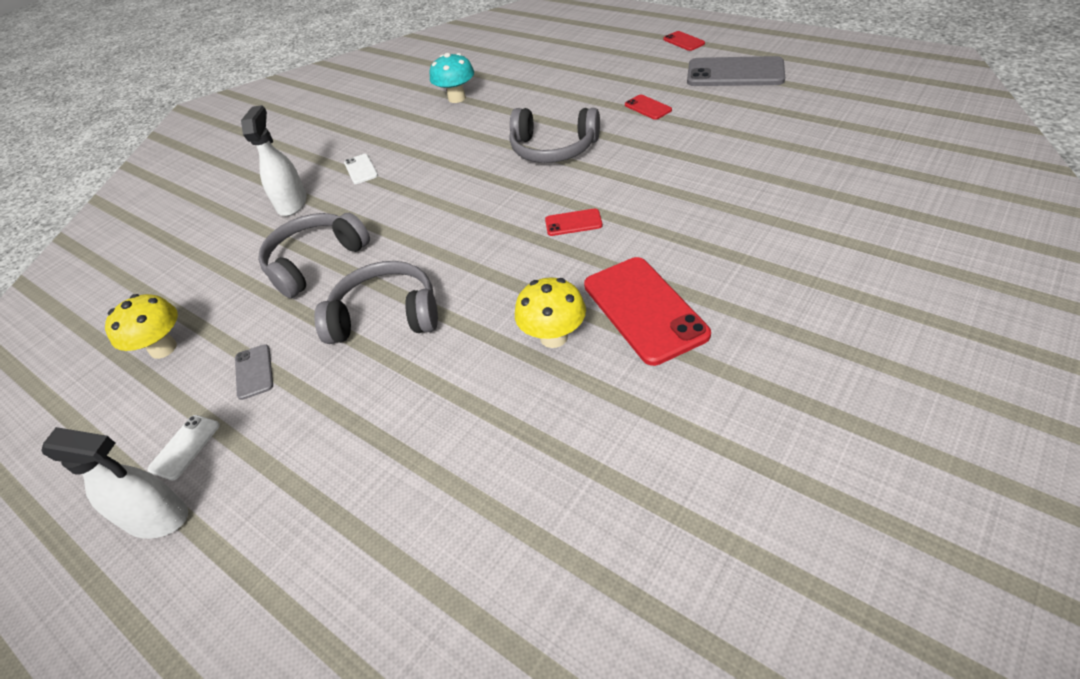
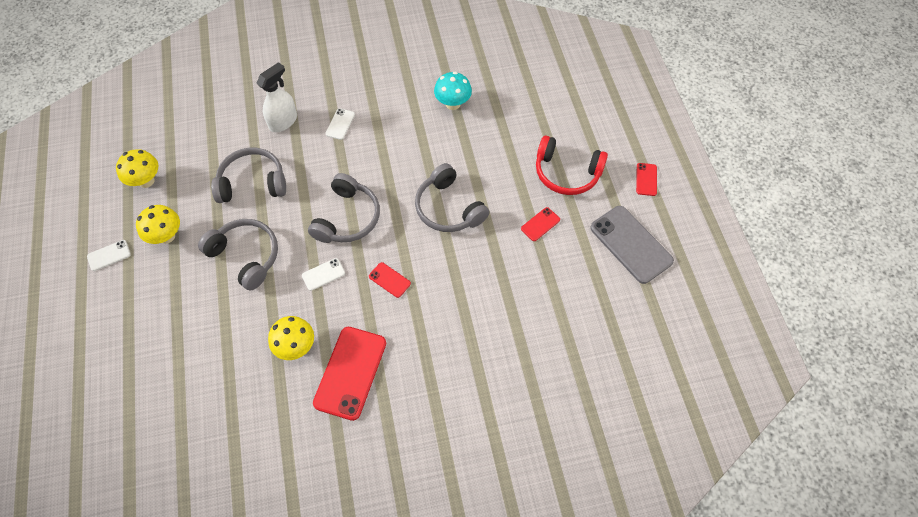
camera: 35 degrees right, 15 degrees up
(158, 518) = (73, 286): white spray bottle -> none
(254, 372) = (166, 236): grey phone -> yellow mushroom
(463, 215) = (347, 218): none -> grey headphones
(498, 266) = (323, 274): none -> white phone
(619, 73) = (566, 173): none -> red headphones
(647, 107) = (540, 224): red phone -> red phone turned 45 degrees clockwise

